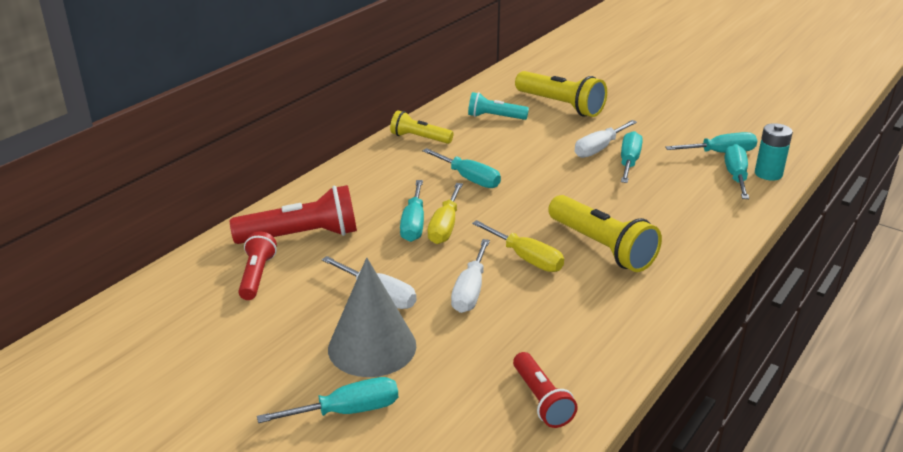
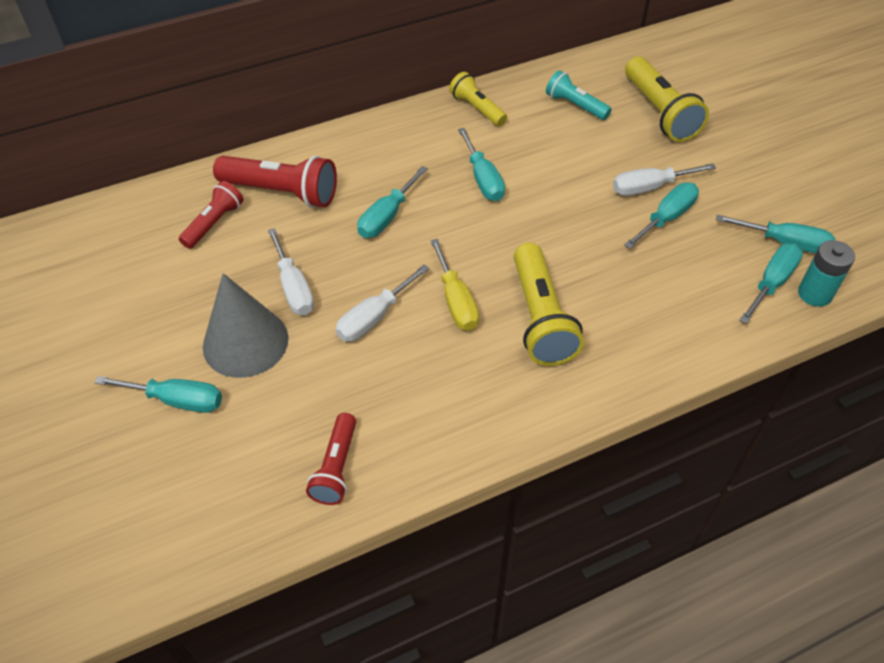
camera: 30 degrees right, 20 degrees up
(445, 227) = (412, 231): yellow screwdriver -> none

